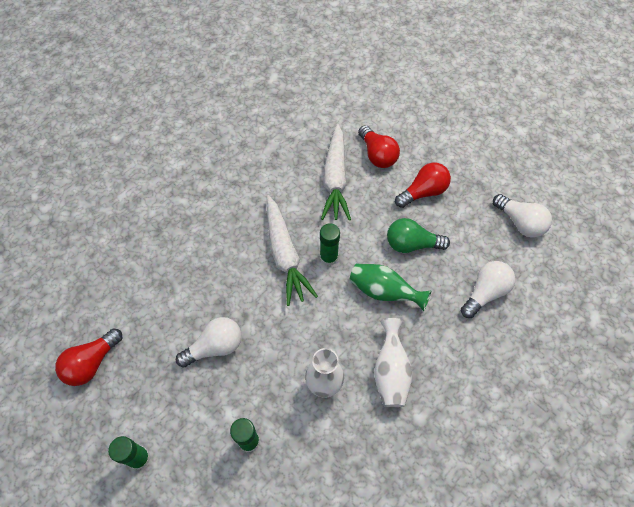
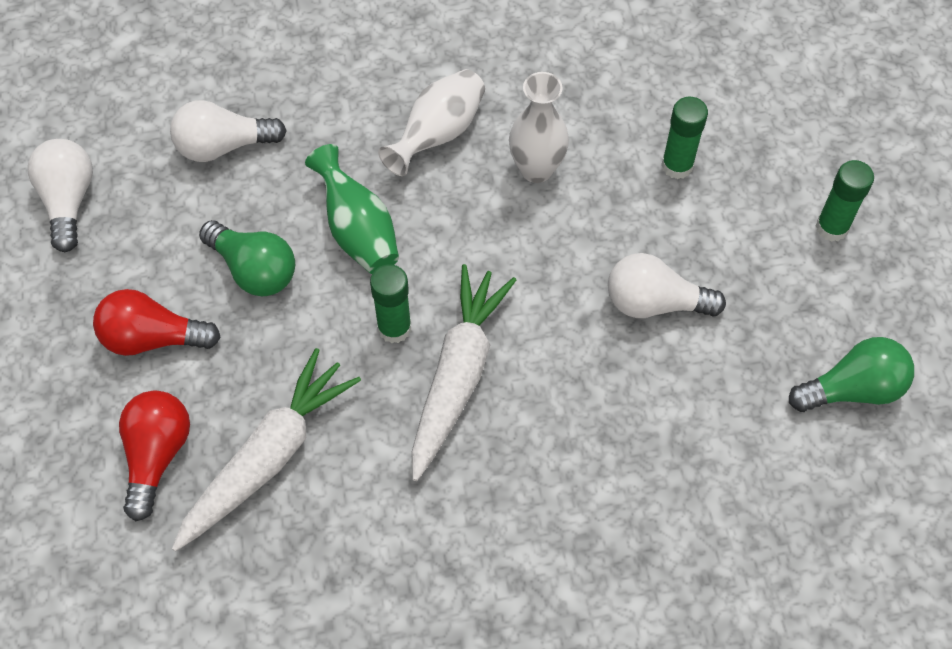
camera: 145 degrees left, 0 degrees up
(92, 363) = (852, 389): red light bulb -> green light bulb

